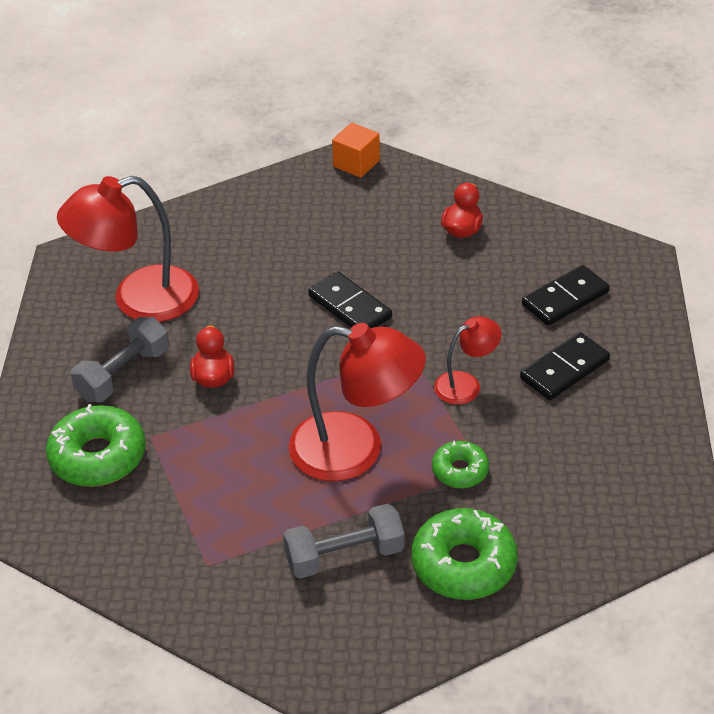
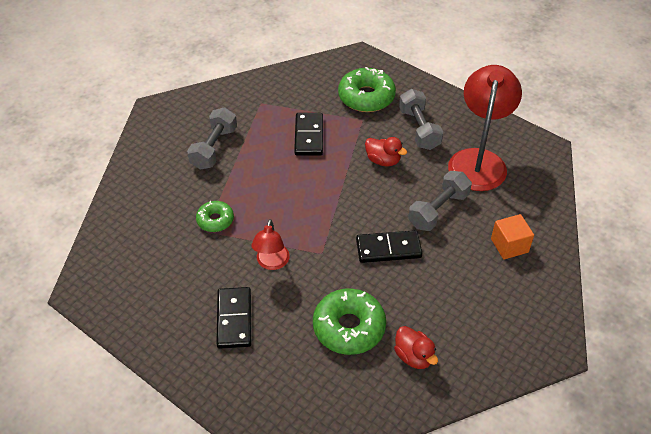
camera: 125 degrees right, 5 degrees up
(254, 296) = (438, 210): none -> grey dumbbell
(355, 450) = (273, 188): red lamp -> none
(356, 163) = (545, 342): orange cube -> orange cube (509, 245)
(463, 564) = (161, 186): green donut -> green donut (349, 327)
(565, 299) = (292, 367): black domino -> black domino (308, 136)

